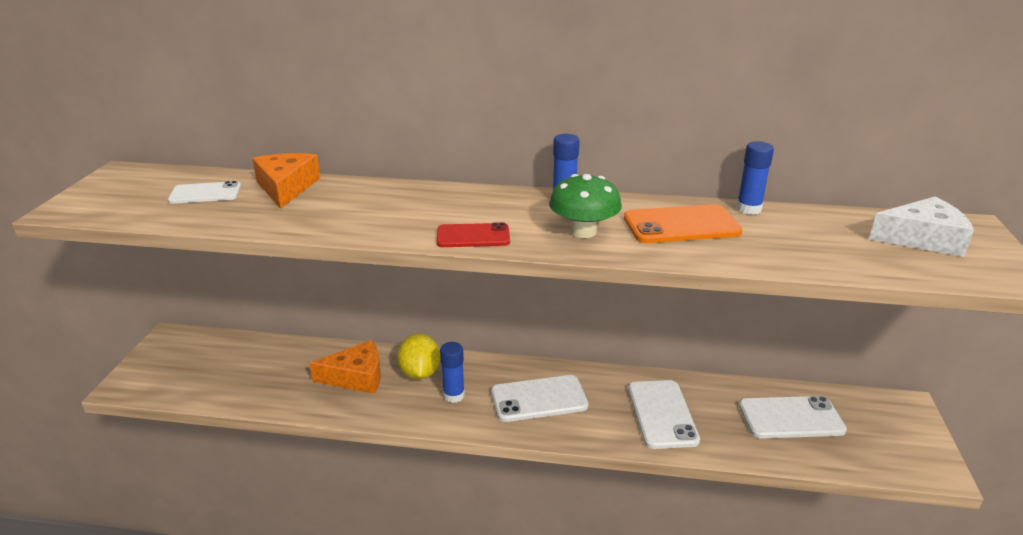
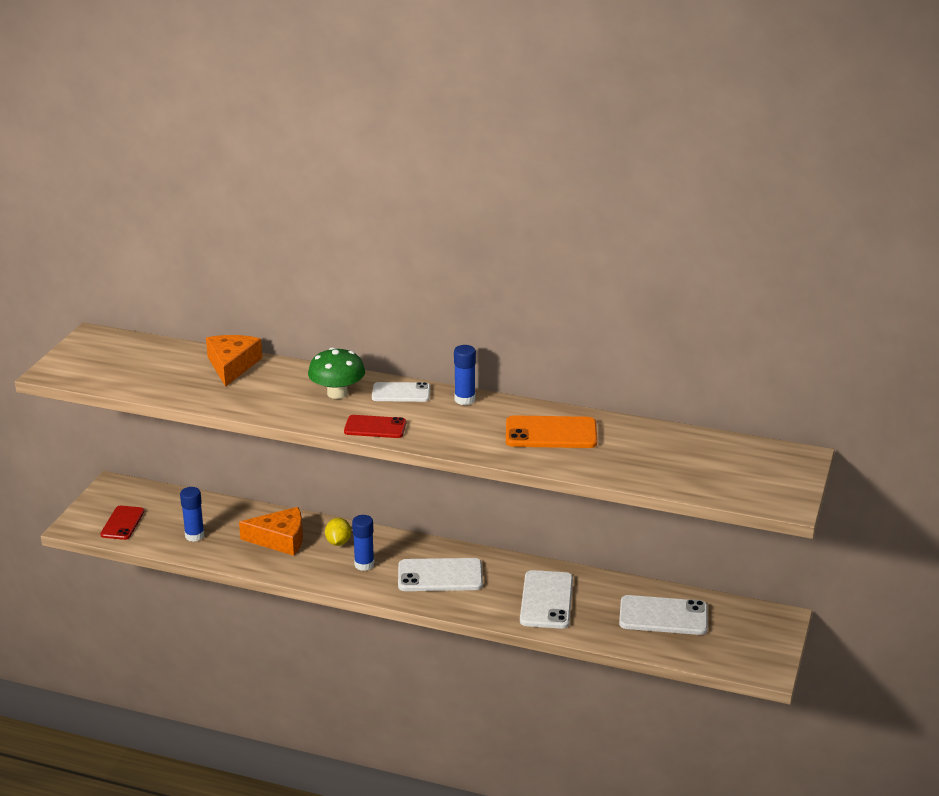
camera: 10 degrees right, 0 degrees up
(178, 377) = (122, 523): none -> red phone
(205, 193) = (164, 366): white phone -> white phone (401, 393)
(420, 373) = (338, 542): yellow lemon -> yellow lemon, size x0.66
(583, 231) = (466, 431): green mushroom -> green mushroom (337, 393)
(748, 209) = (619, 423): blue glue stick -> blue glue stick (194, 536)
(922, 239) = (745, 464): white cheese -> none

